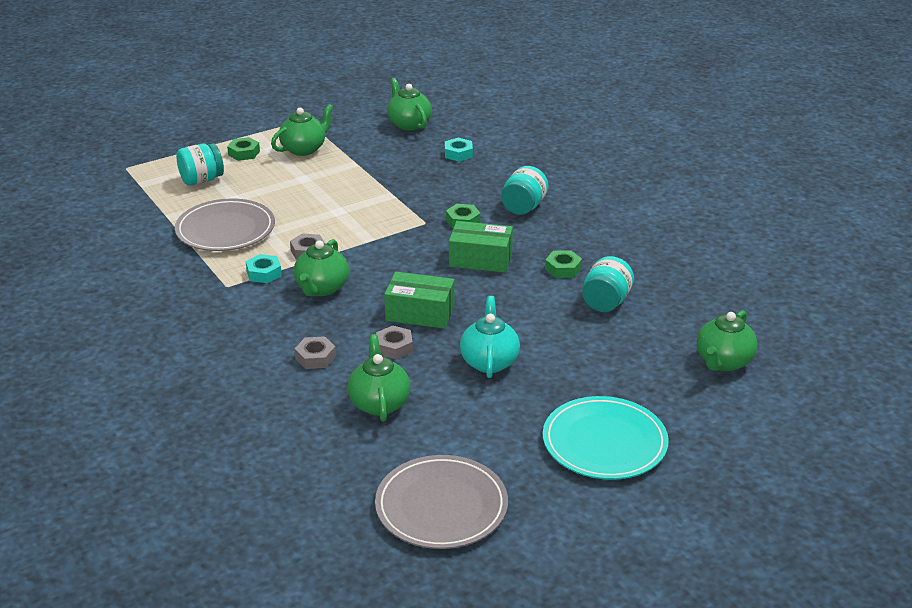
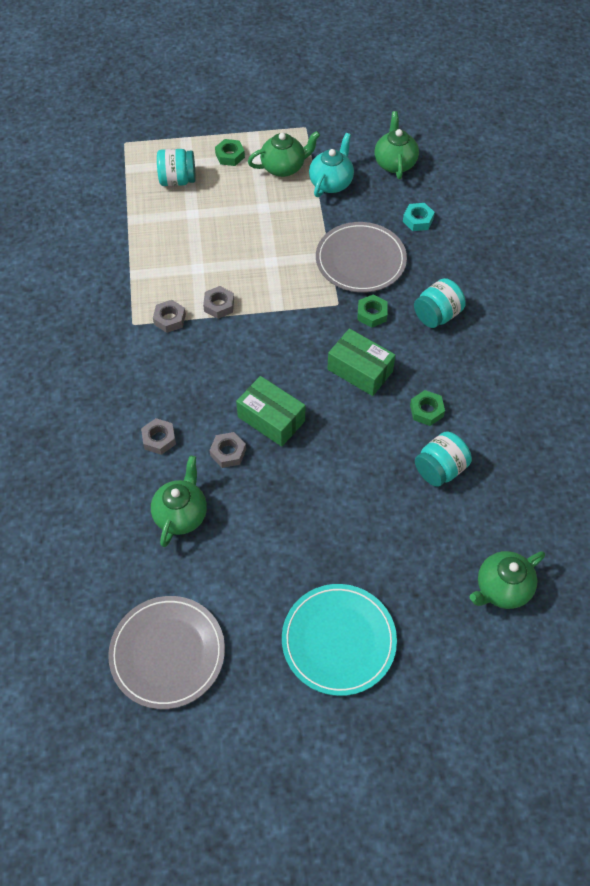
camera: 25 degrees right, 25 degrees up
(225, 229) = (166, 252): grey plate -> grey plate (360, 260)
(264, 273) = (169, 319): turquoise nut -> grey nut
(321, 288) = (206, 356): green teapot -> none
(489, 362) = (296, 502): turquoise teapot -> turquoise teapot (331, 183)

